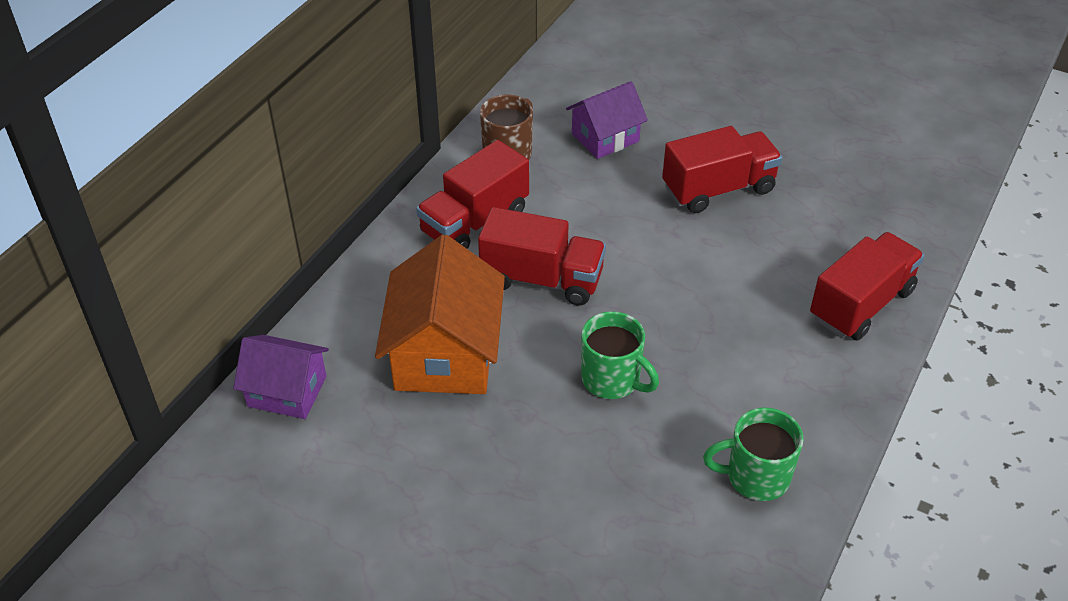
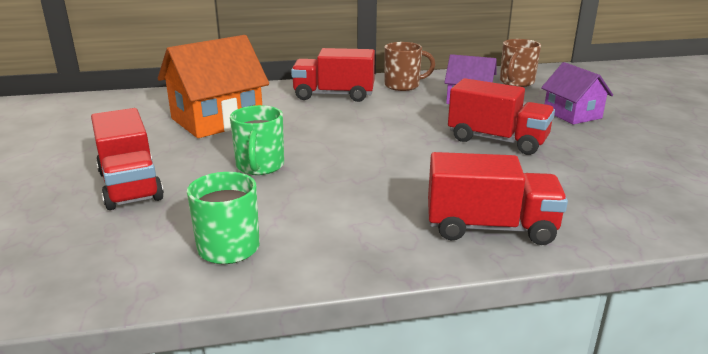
camera: 50 degrees right, 20 degrees down
(287, 391) = (141, 100): purple house -> purple house (572, 114)
(542, 279) = (317, 122): red truck -> red truck (130, 186)
(596, 72) = (516, 82): none -> brown mug

